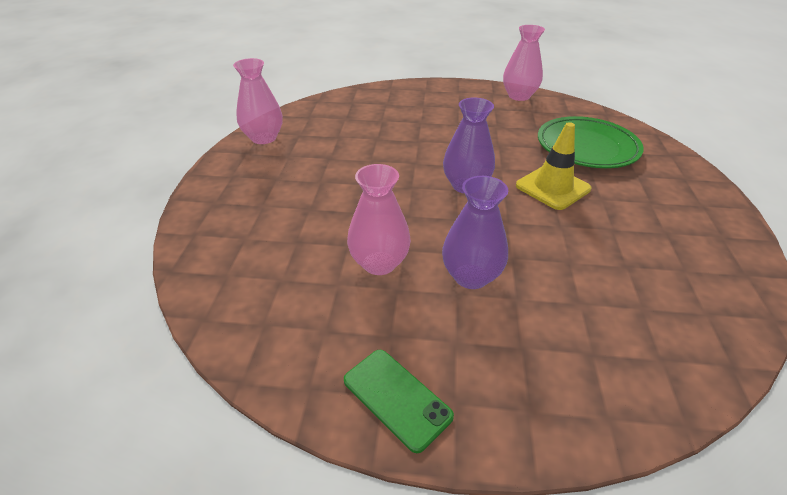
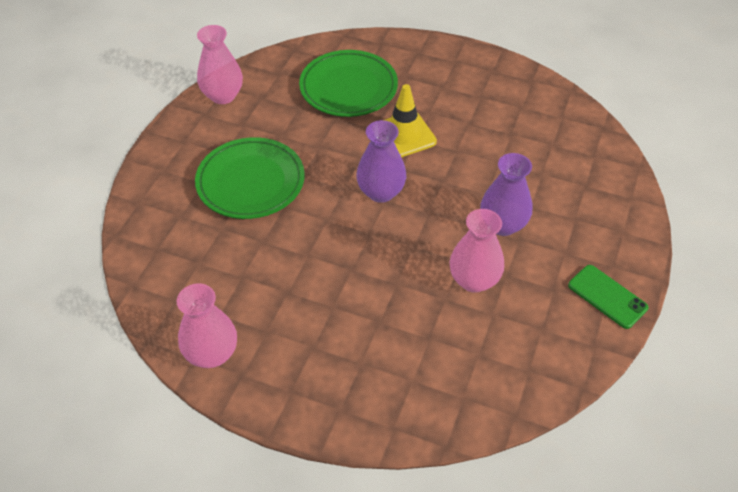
camera: 75 degrees left, 10 degrees up
(396, 398) = (607, 296): green phone -> green phone turned 75 degrees clockwise
(435, 123) = (251, 182): none -> green plate

